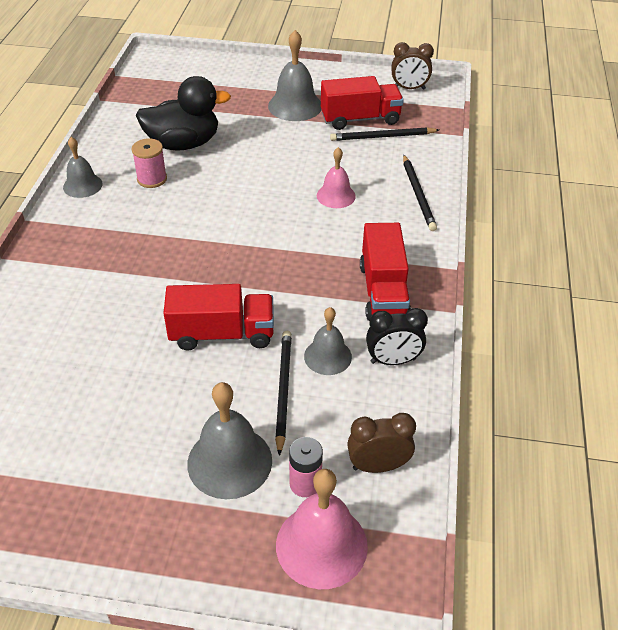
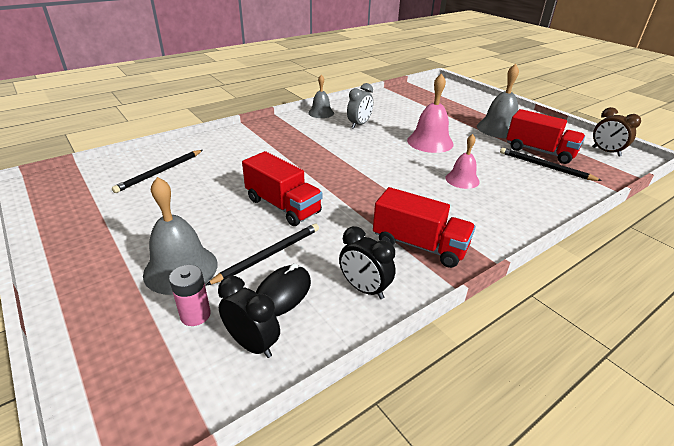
camera: 45 degrees right, 10 degrees down
(152, 179) = (359, 124): pink spool -> grey clock
(183, 144) = (400, 118): black duck -> none
(321, 545) = (142, 360): pink bell -> pink bell (430, 142)
(327, 356) = (324, 256): grey bell -> none
(343, 413) = (282, 294): none -> black mouse
(378, 466) = (252, 344): brown clock -> black clock
(383, 291) = (419, 245): red truck -> red truck turned 105 degrees counterclockwise
(418, 194) = (530, 208): black pencil -> black pencil (160, 172)

